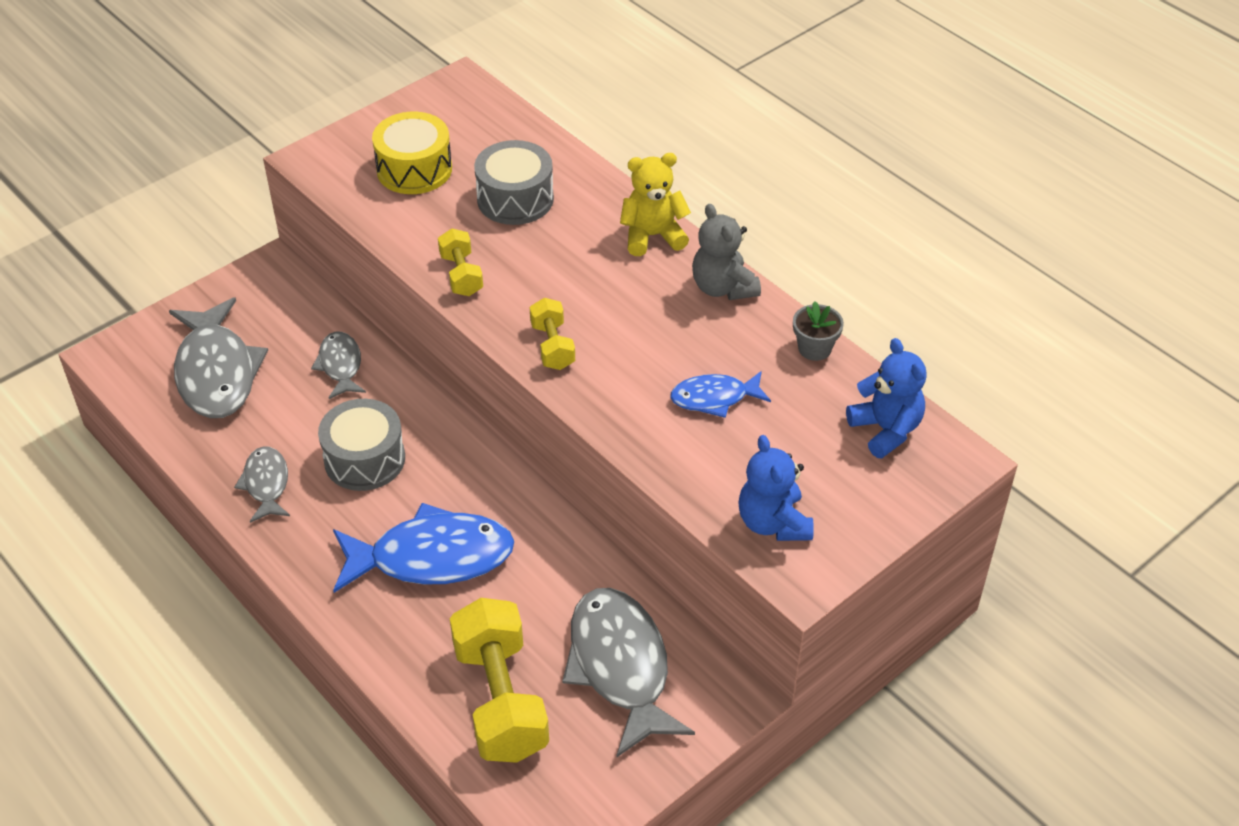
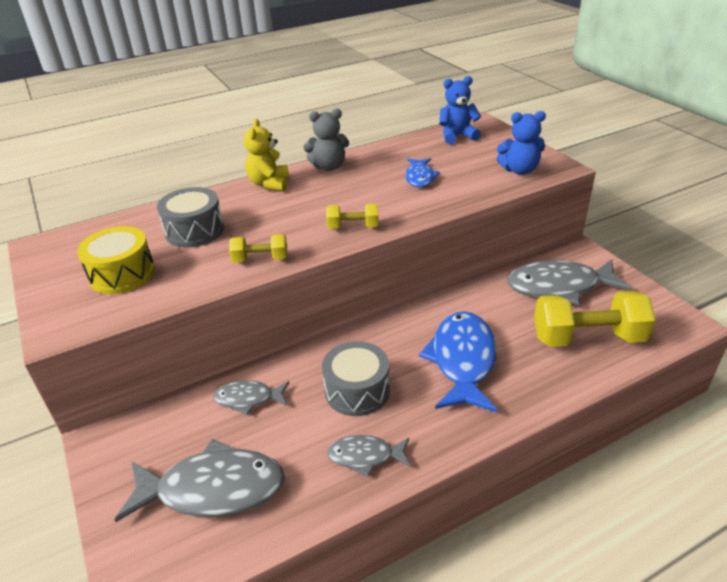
camera: 75 degrees left, 10 degrees down
(814, 348) = (391, 147): grey flower pot -> none

